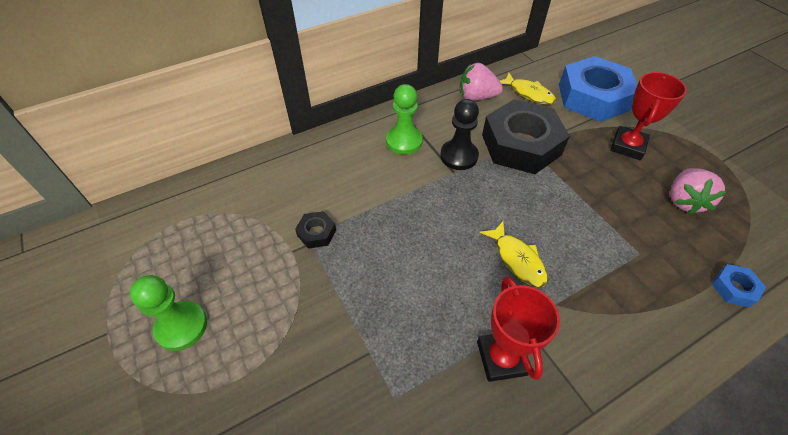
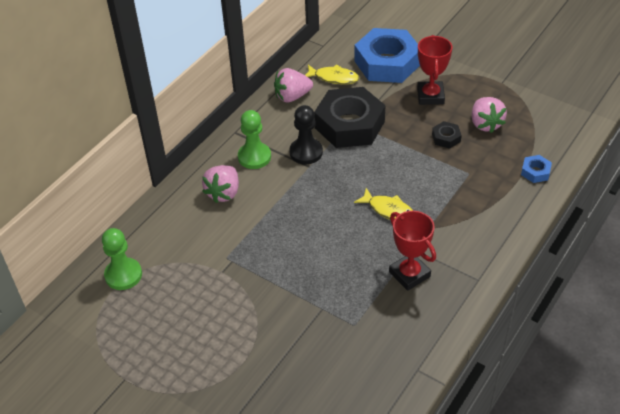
camera: 25 degrees left, 5 degrees down
(181, 326) = (178, 351): green pawn -> green pawn (123, 275)
(316, 233) = (232, 252): black nut -> black nut (446, 138)
(351, 166) = (223, 193): none -> pink strawberry

